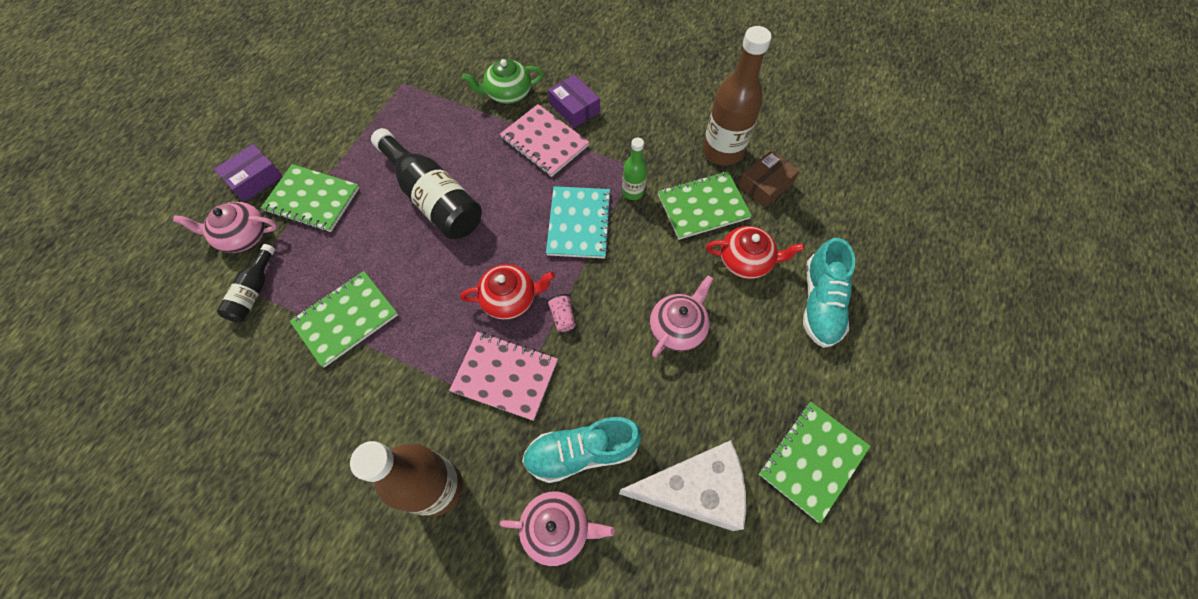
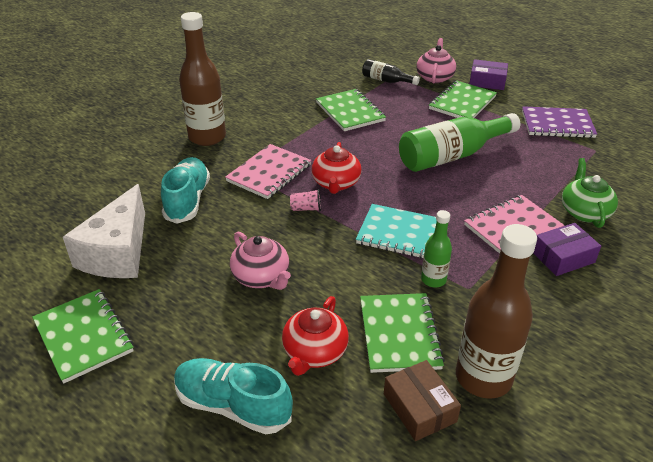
camera: 105 degrees right, 25 degrees down
(254, 179) = (487, 81): purple box -> purple box turned 45 degrees counterclockwise
(354, 112) = (557, 124): none -> purple notebook
(433, 198) = (452, 156): black bottle -> green bottle
(557, 528) = (144, 181): pink teapot -> none

